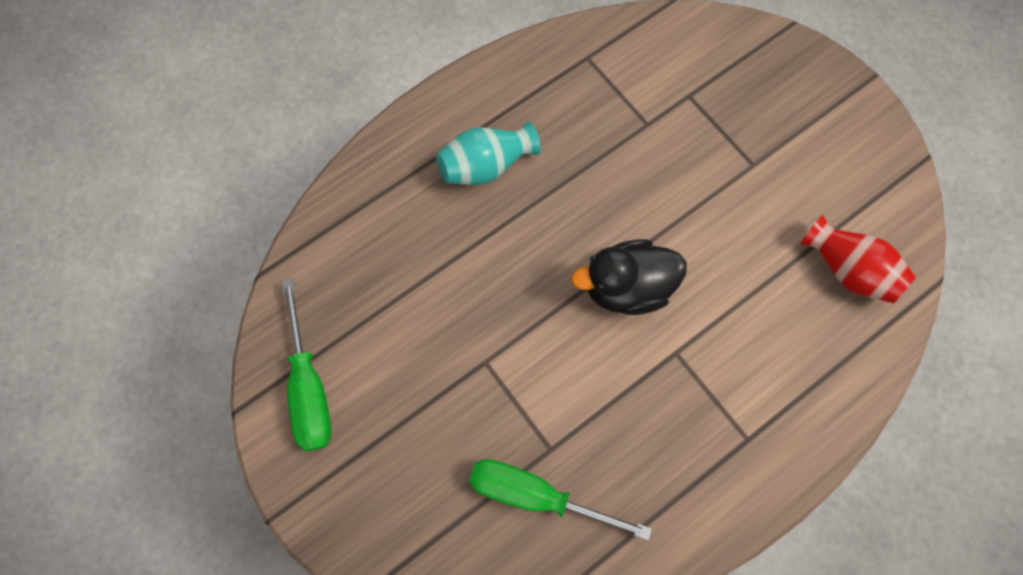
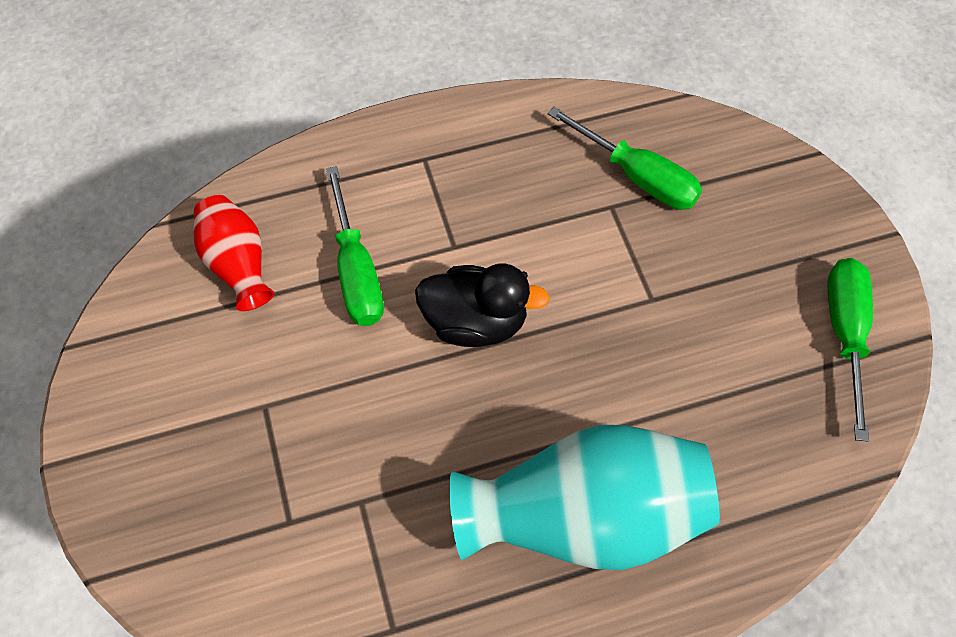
camera: 160 degrees left, 10 degrees down
(486, 165) = (584, 517): turquoise vase -> turquoise vase, size x1.89
(746, 298) = (356, 271): none -> green screwdriver

